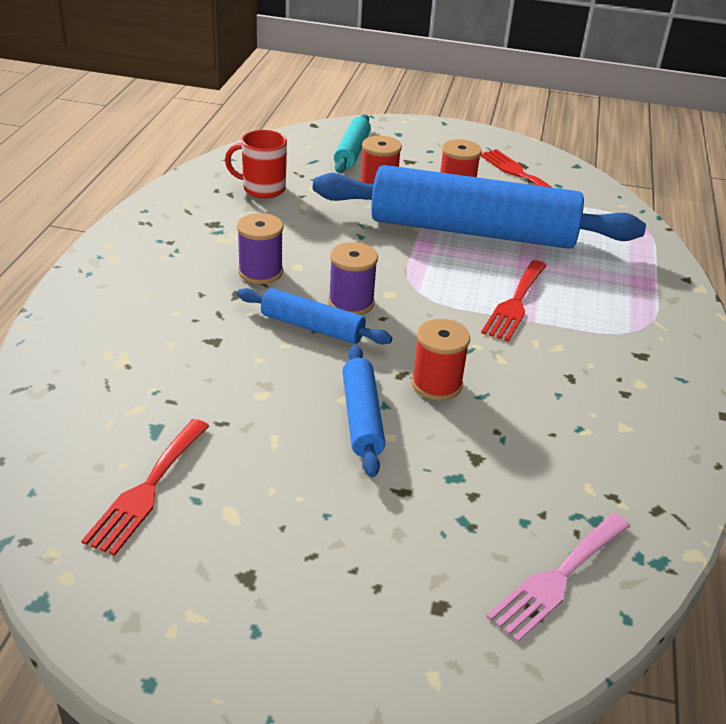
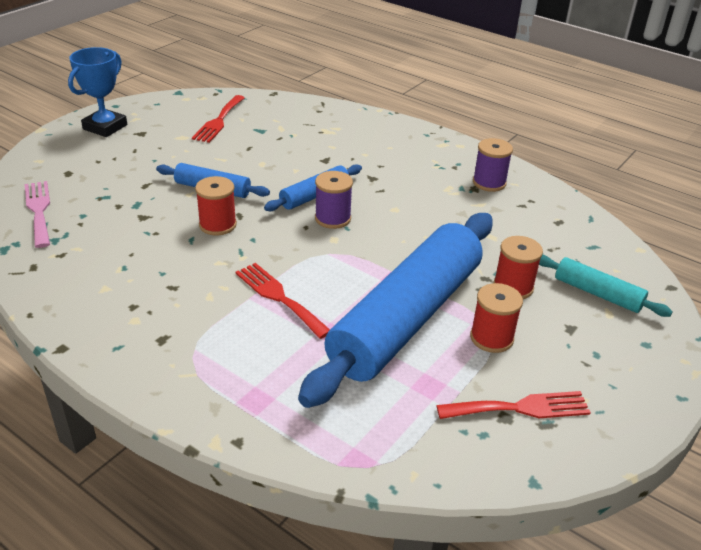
camera: 115 degrees right, 0 degrees up
(147, 489) = (218, 121): red fork -> red fork turned 120 degrees counterclockwise
(254, 645) = (105, 127): none -> blue trophy
(260, 272) = (395, 192): purple spool -> purple spool (489, 183)
(263, 189) = (527, 222): red mug -> none

